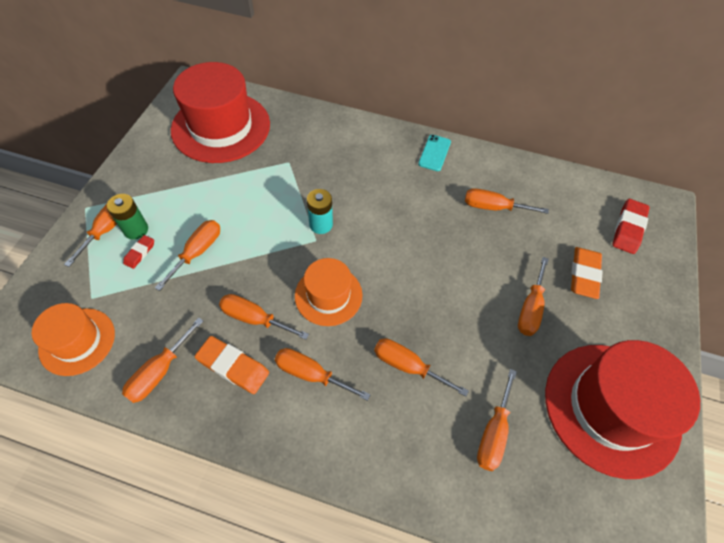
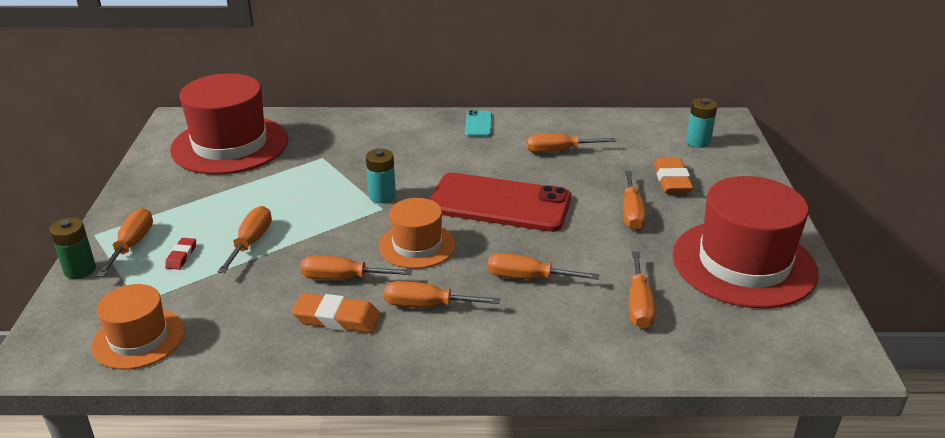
camera: 15 degrees left, 25 degrees down
(136, 230) = (167, 239): green battery -> green battery (80, 270)
(160, 372) = (252, 340): orange screwdriver -> none
(417, 262) = (499, 203): none -> red phone
(628, 229) = (698, 142): red eraser -> turquoise battery

